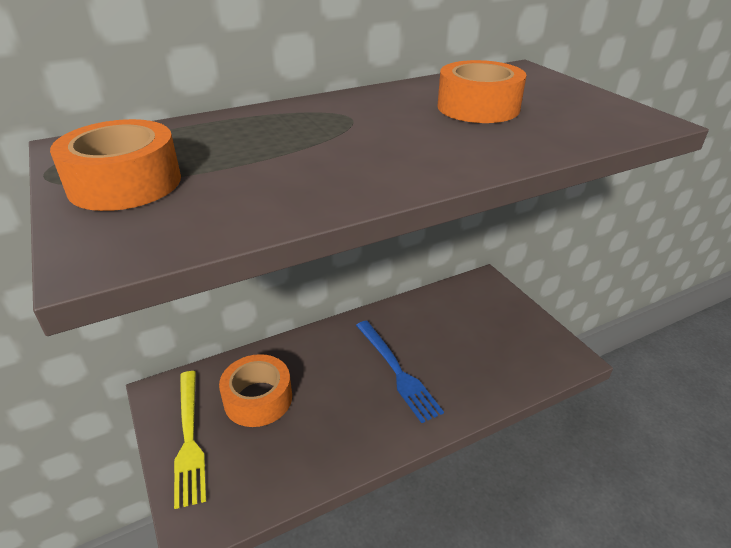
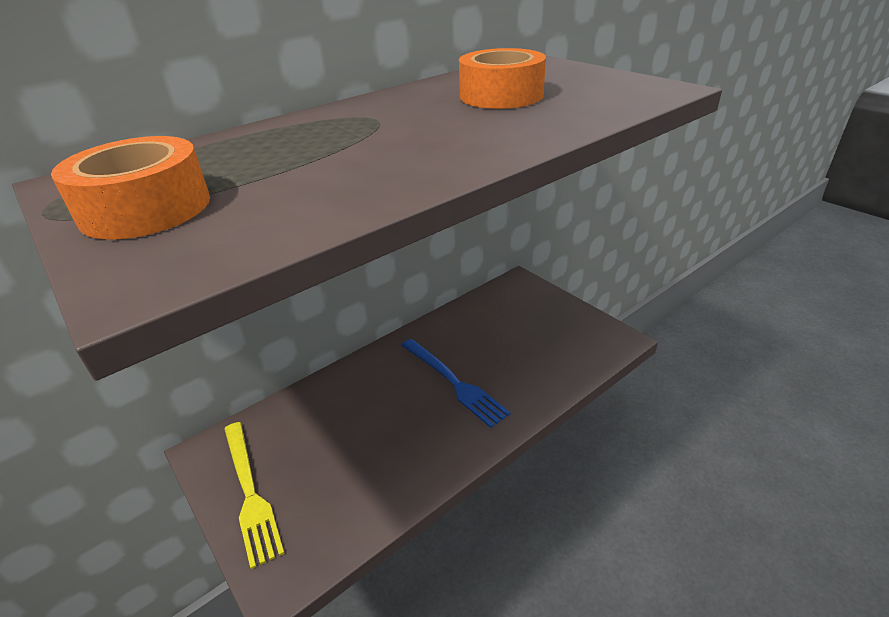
camera: 10 degrees left, 0 degrees up
(258, 399) = (316, 437): orange tape -> none

